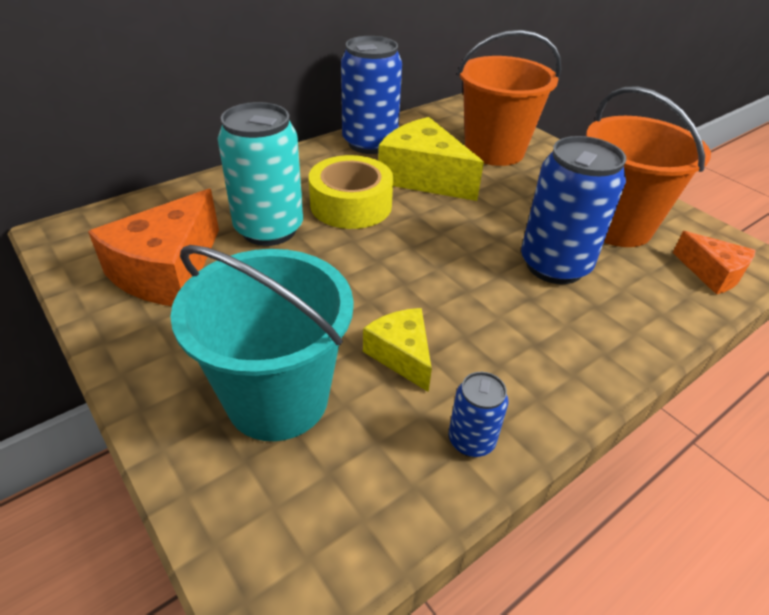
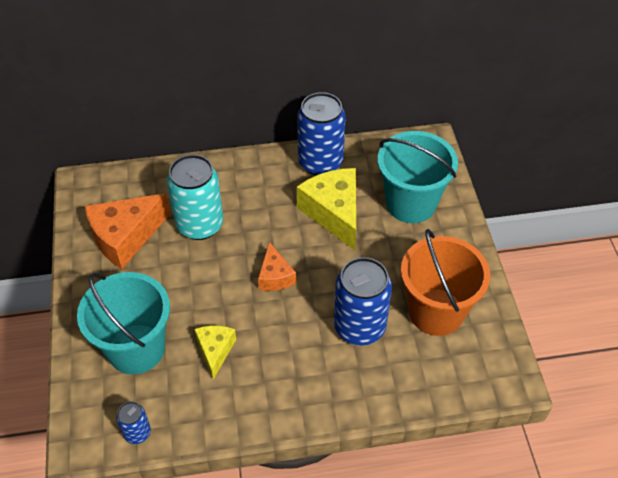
camera: 30 degrees right, 10 degrees up
(351, 205) = (265, 222): yellow tape -> none
(471, 440) = (214, 416): blue can -> blue can (137, 433)
(494, 151) = (411, 203): orange bucket -> turquoise bucket
(712, 273) = (464, 378): orange cheese -> orange cheese (275, 276)

